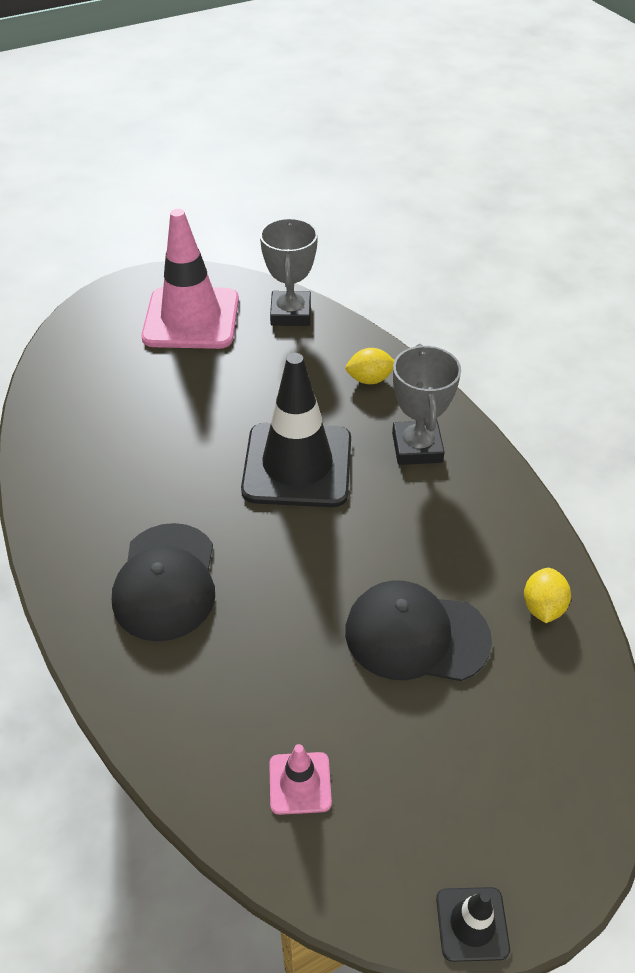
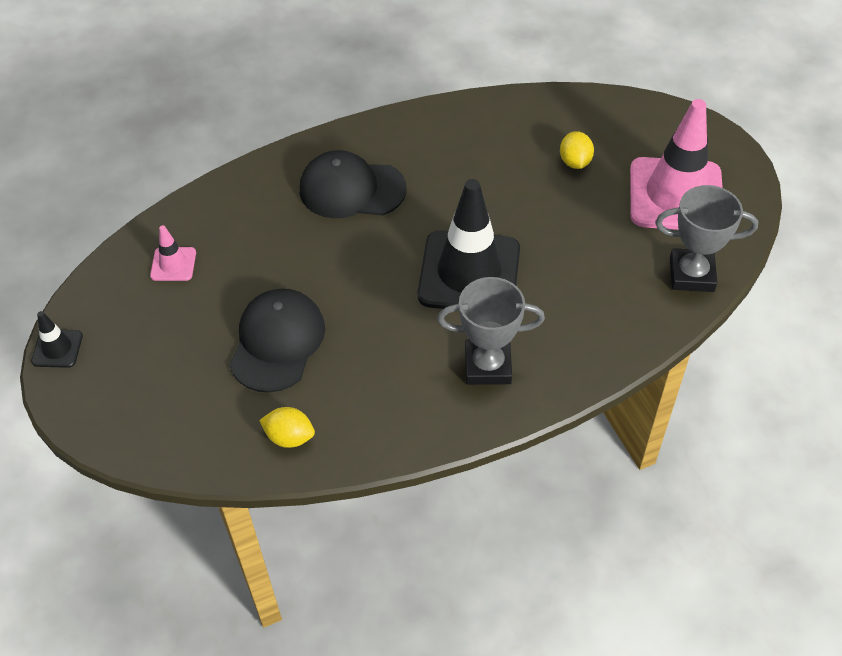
camera: 95 degrees right, 5 degrees up
(370, 379) = (587, 336): yellow lemon -> yellow lemon (575, 162)

